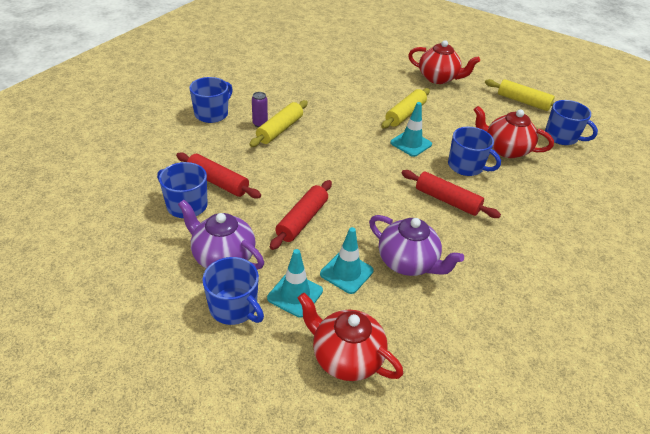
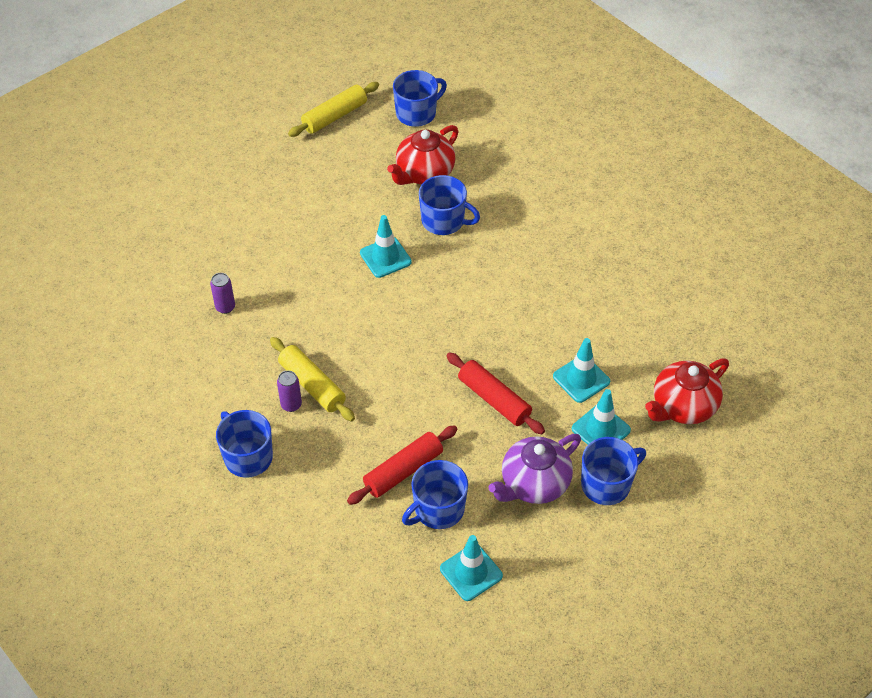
camera: 70 degrees left, 10 degrees up
(129, 232) = (471, 572): none -> turquoise traffic cone
(328, 87) = (225, 307): none -> purple can
(405, 114) = (322, 243): yellow rolling pin -> none
(408, 262) = (579, 324): purple teapot -> none
(438, 78) = (249, 179): red teapot -> none
(447, 200) = (497, 259): red rolling pin -> none
(466, 166) = (444, 221): blue mug -> blue mug turned 60 degrees clockwise

